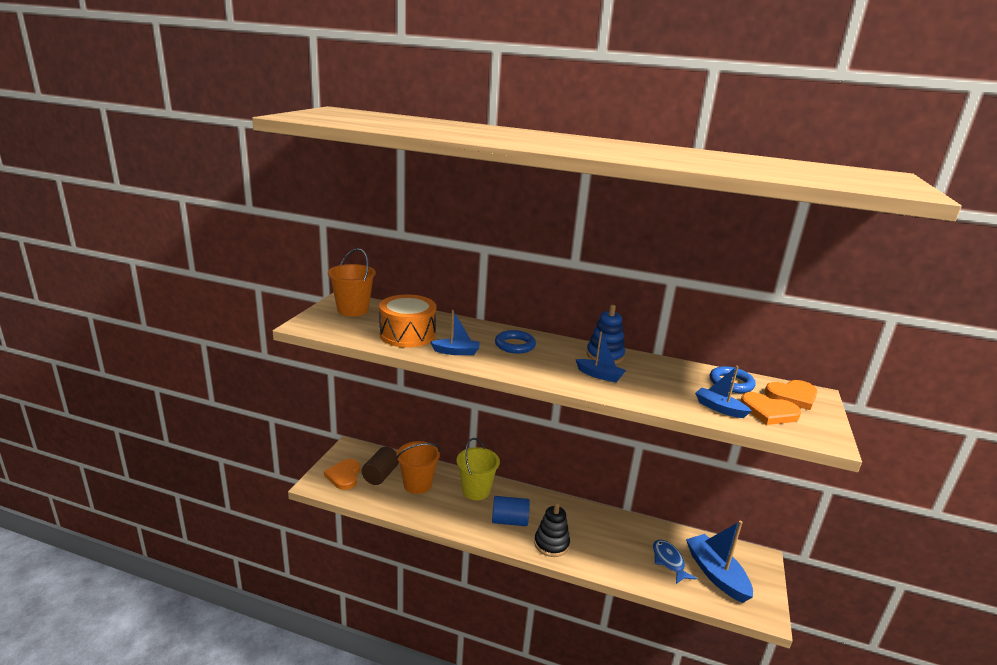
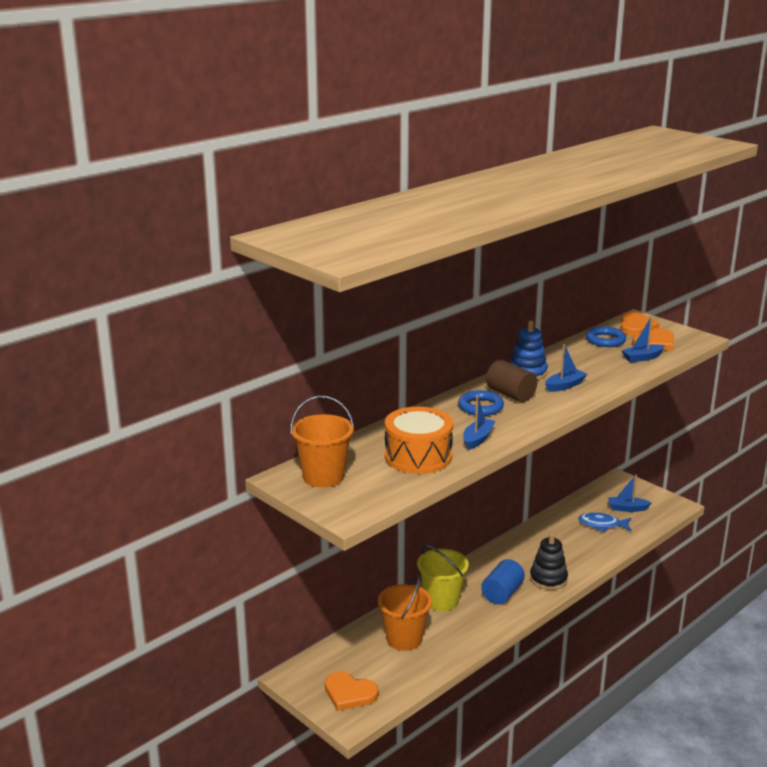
camera: 60 degrees left, 0 degrees up
(380, 475) = (368, 663): brown cylinder -> brown cylinder (510, 394)
(716, 574) = (627, 508): blue boat -> blue boat, size x0.56

